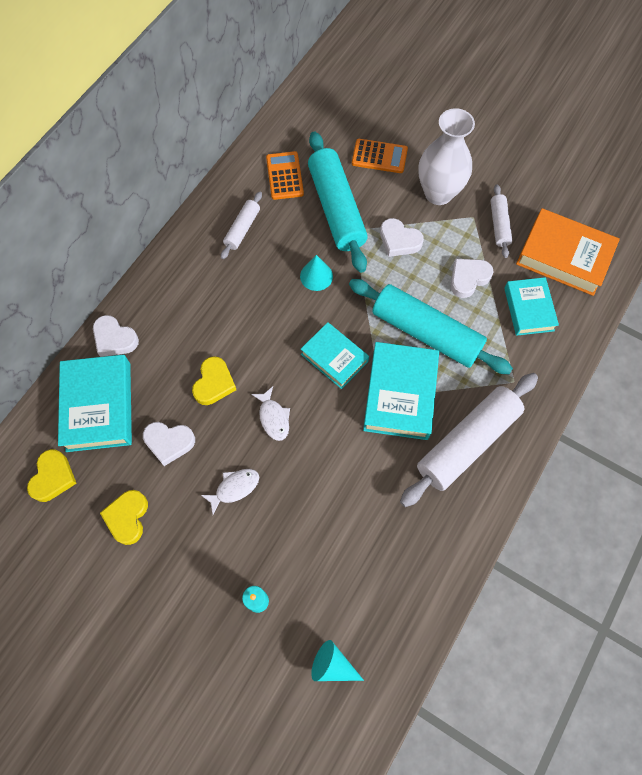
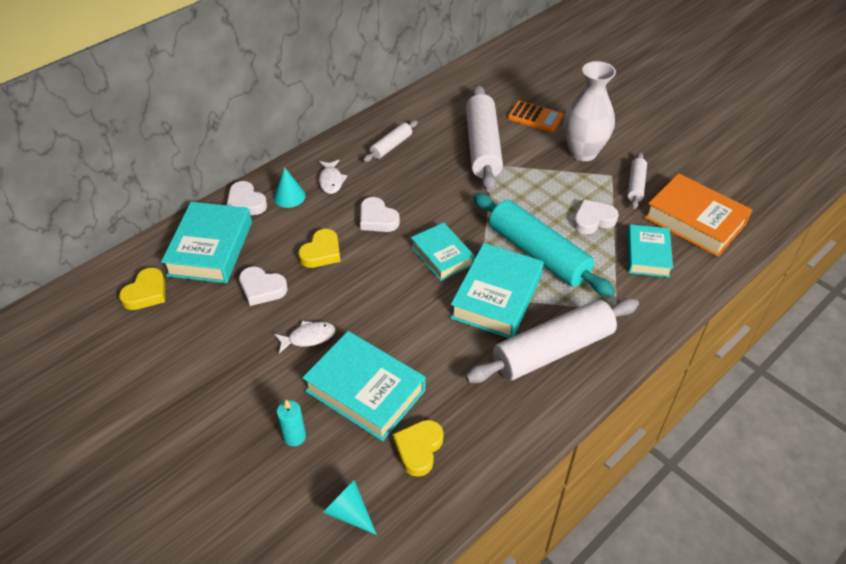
camera: 15 degrees right, 20 degrees down
(127, 517) = (199, 338): yellow heart -> yellow heart (418, 449)
(273, 418) = (367, 290): white fish -> white fish (331, 181)
(285, 176) = (443, 116): orange calculator -> none
(307, 534) = (365, 391): none -> turquoise book
(316, 276) = (446, 191): turquoise cone -> turquoise cone (289, 196)
(336, 208) = (482, 147): turquoise rolling pin -> white rolling pin
(399, 240) = (534, 180): white heart -> white heart (377, 219)

